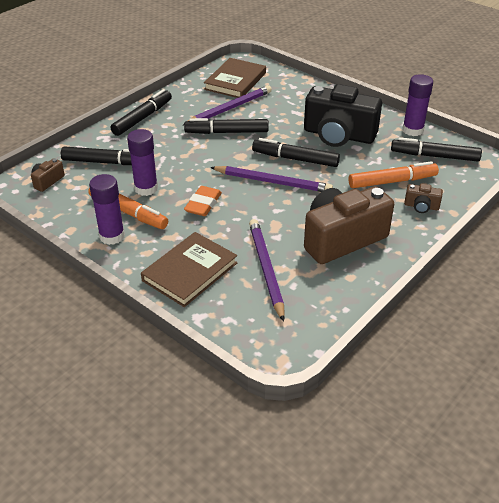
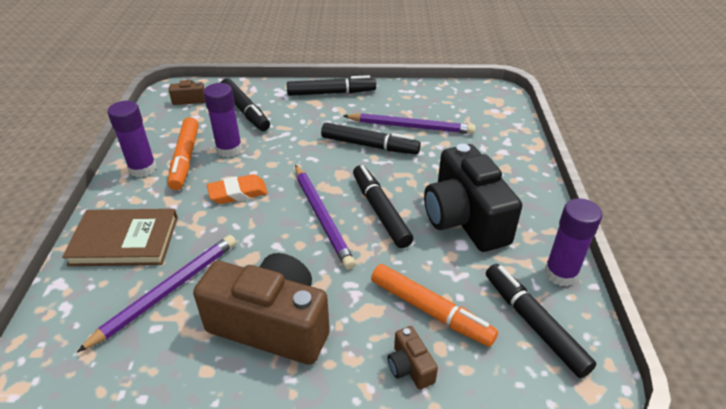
camera: 50 degrees right, 0 degrees up
(226, 132) = (369, 145): black marker -> black marker turned 150 degrees clockwise
(235, 81) = (460, 106): brown book -> none

